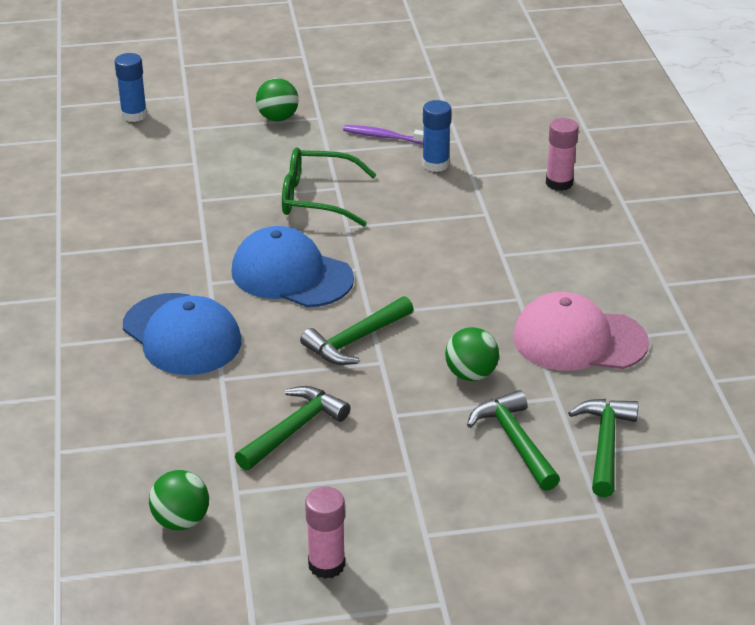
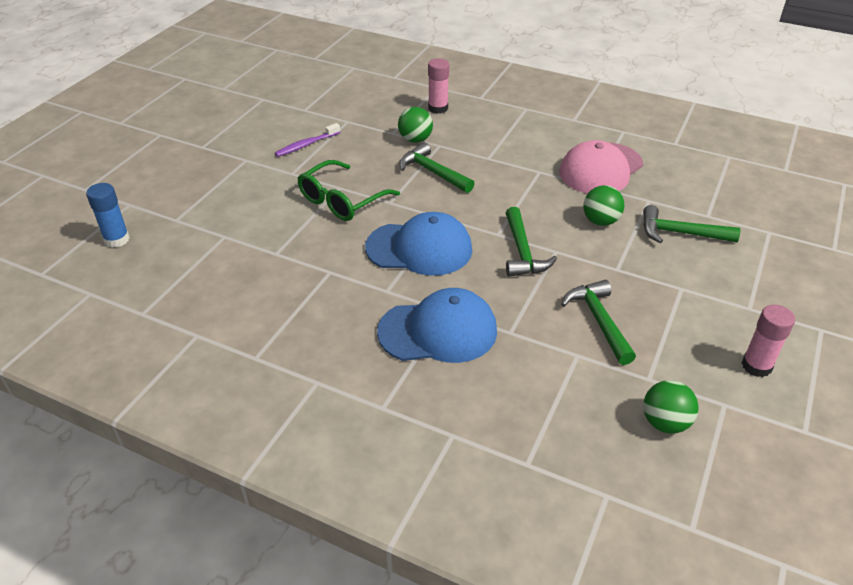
camera: 55 degrees left, 5 degrees up
(278, 118) = (221, 176): green ball -> green ball (415, 140)
(291, 275) = (419, 249): blue cap -> blue cap turned 150 degrees counterclockwise
(435, 164) = (363, 140): blue glue stick -> none
(605, 444) = (706, 203): green hammer -> green hammer (432, 172)

